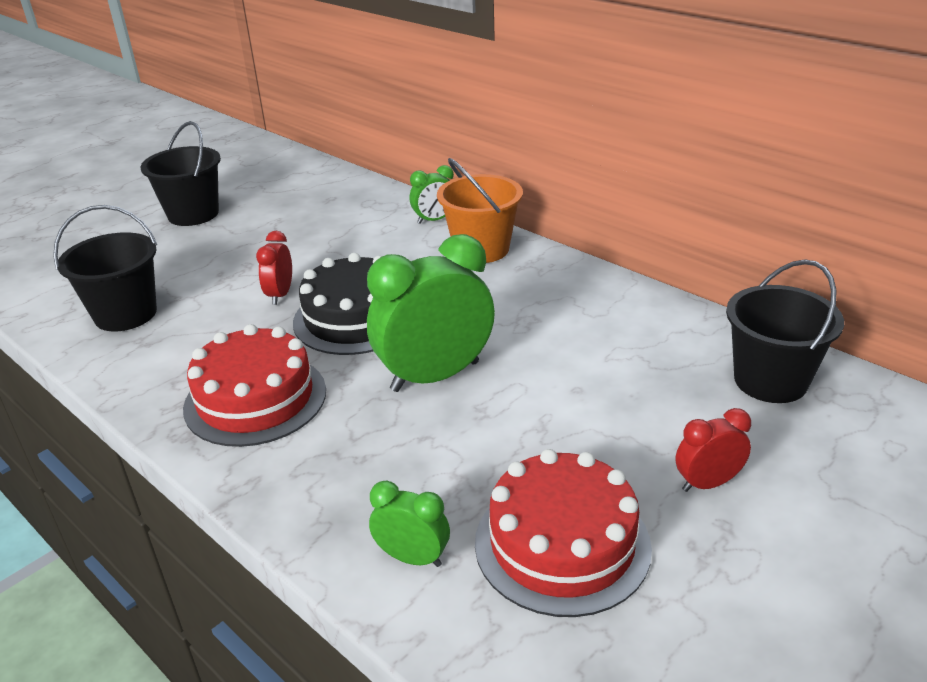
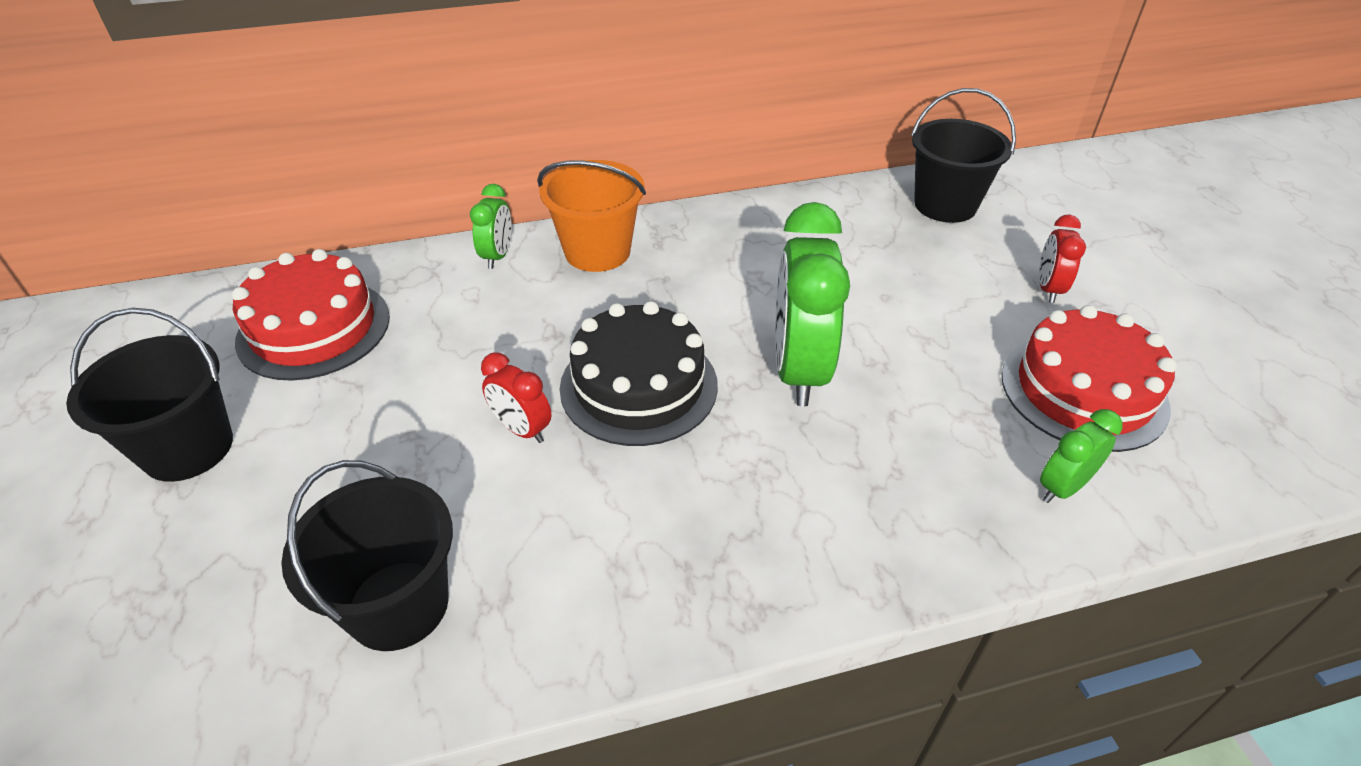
camera: 60 degrees left, 10 degrees up
(255, 399) = (730, 522): red cake -> red cake (314, 328)

